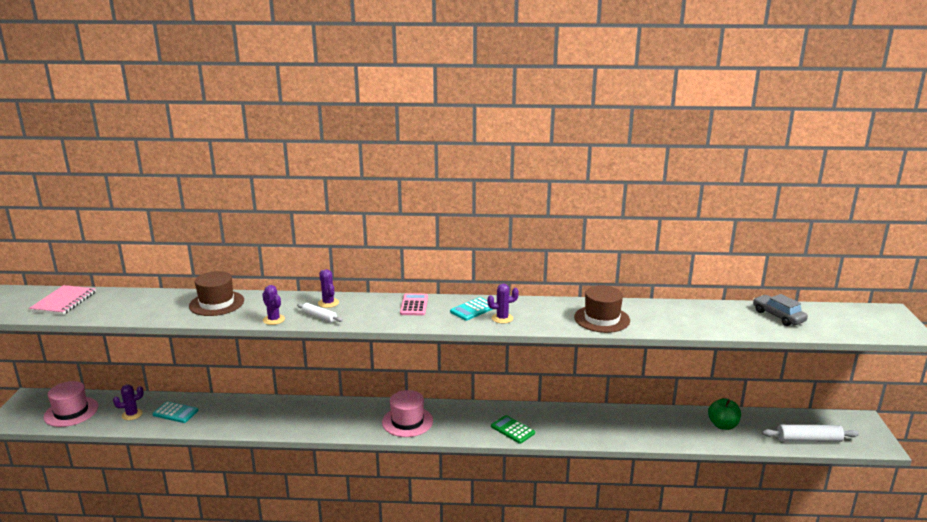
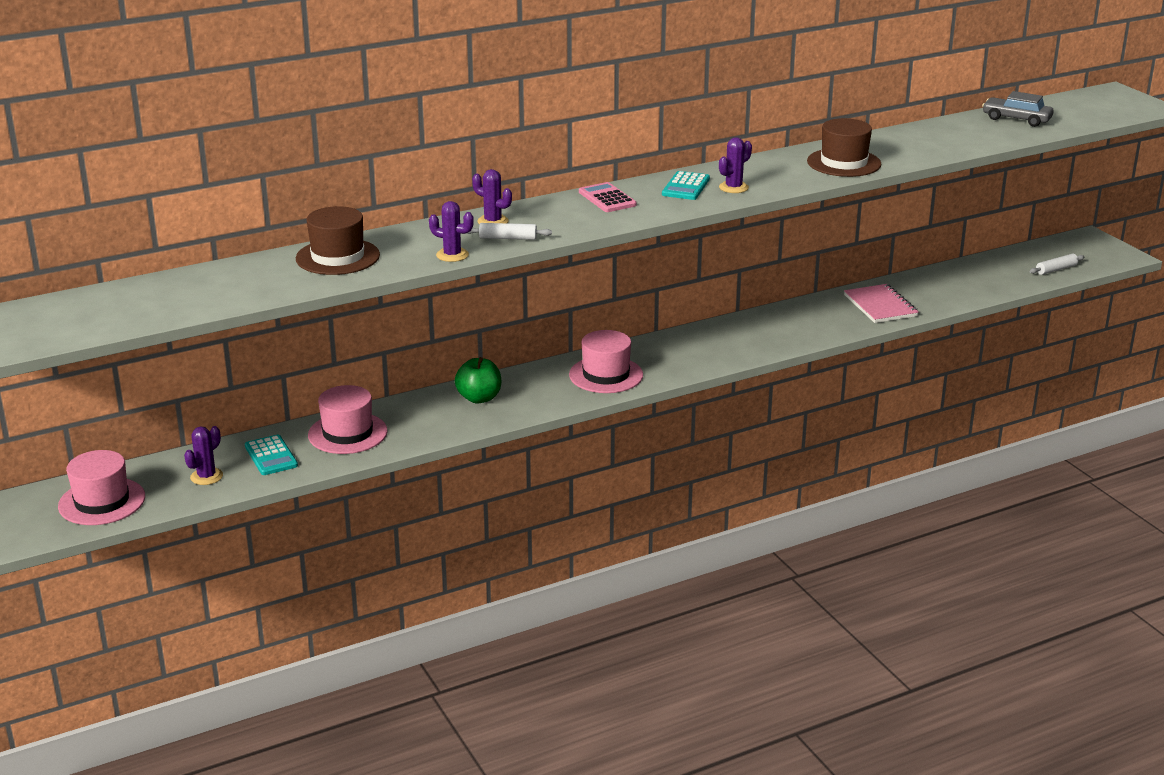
camera: 30 degrees left, 5 degrees up
(64, 302) = (95, 309): pink notebook -> pink notebook (880, 306)
(175, 413) = (271, 456): turquoise calculator -> turquoise calculator turned 75 degrees clockwise
(228, 412) = (347, 433): none -> pink hat
(512, 430) = (742, 347): green calculator -> none
(722, 425) = (961, 279): green apple -> green apple (479, 398)
(808, 440) = (1056, 269): white rolling pin -> white rolling pin, size x0.61

